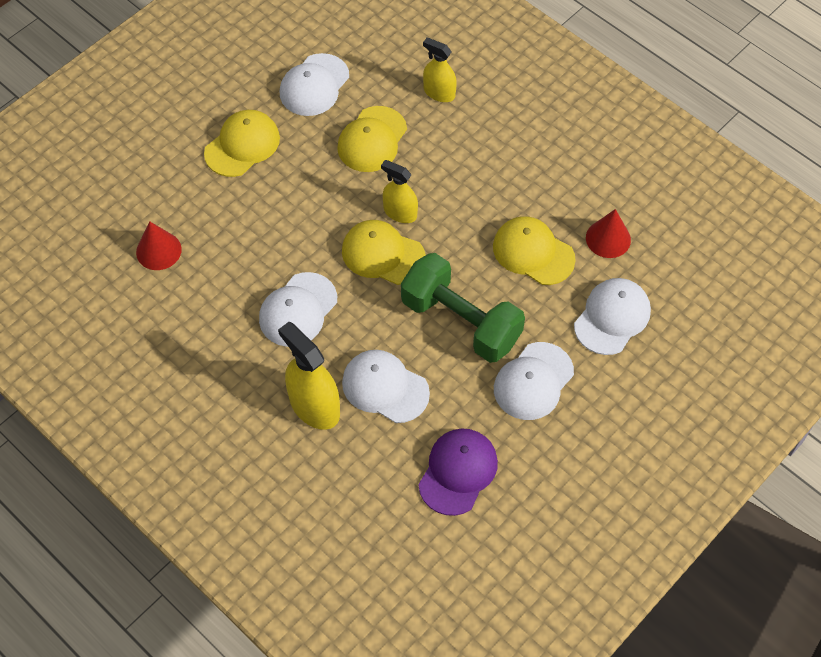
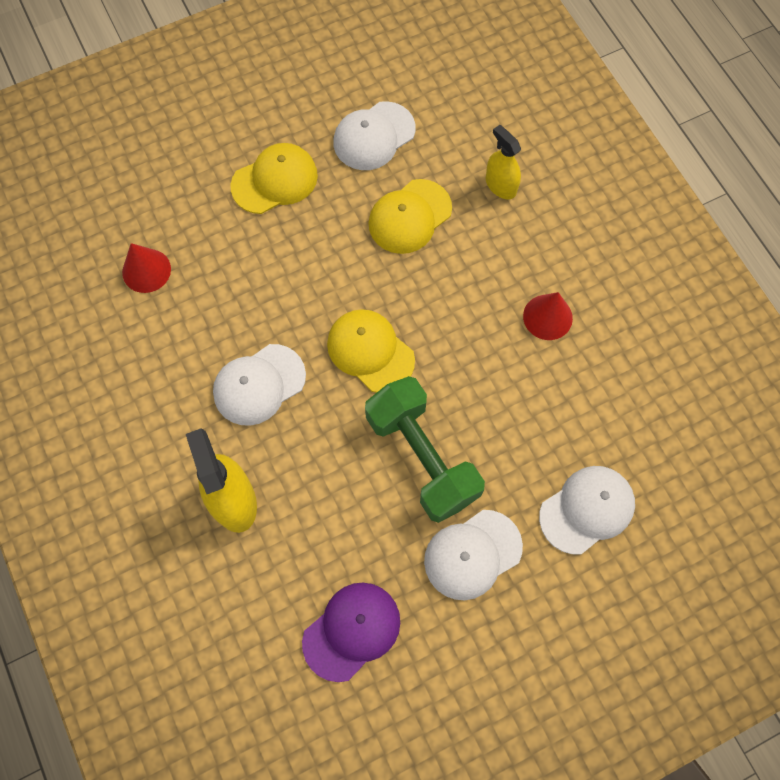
camera: 20 degrees right, 10 degrees up
(385, 387) = (313, 505): white cap -> none
(400, 212) = (406, 309): yellow spray bottle -> none
(533, 252) = (530, 403): yellow cap -> none
(608, 238) = (618, 415): red cone -> red cone (547, 317)

